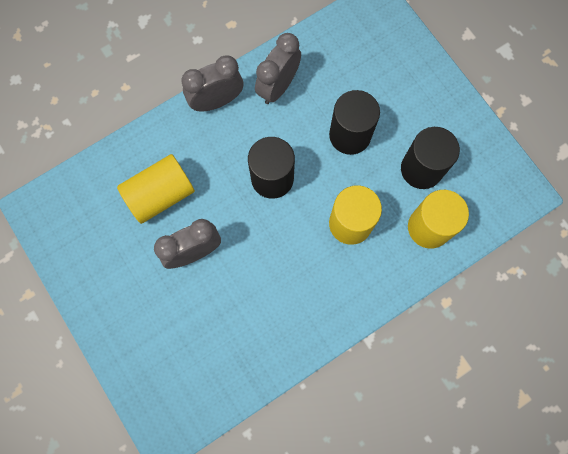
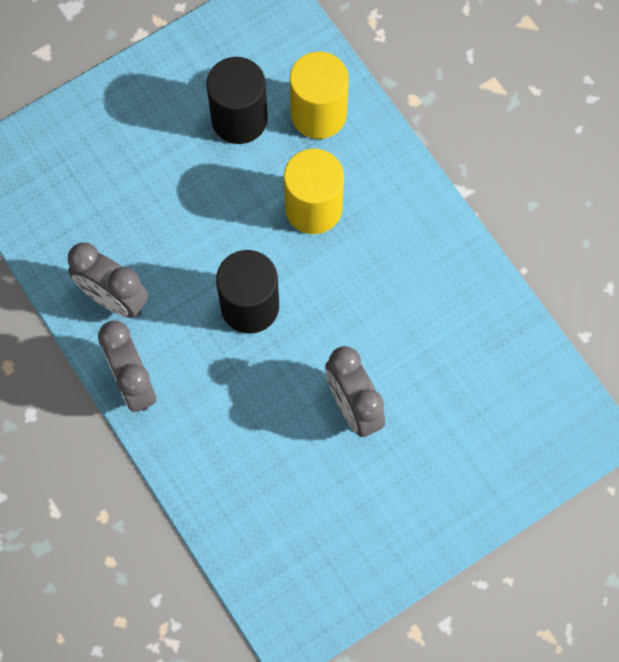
camera: 90 degrees left, 5 degrees down
(160, 195) = (272, 455): yellow cylinder -> none
(350, 135) = (189, 206): black cylinder -> none

